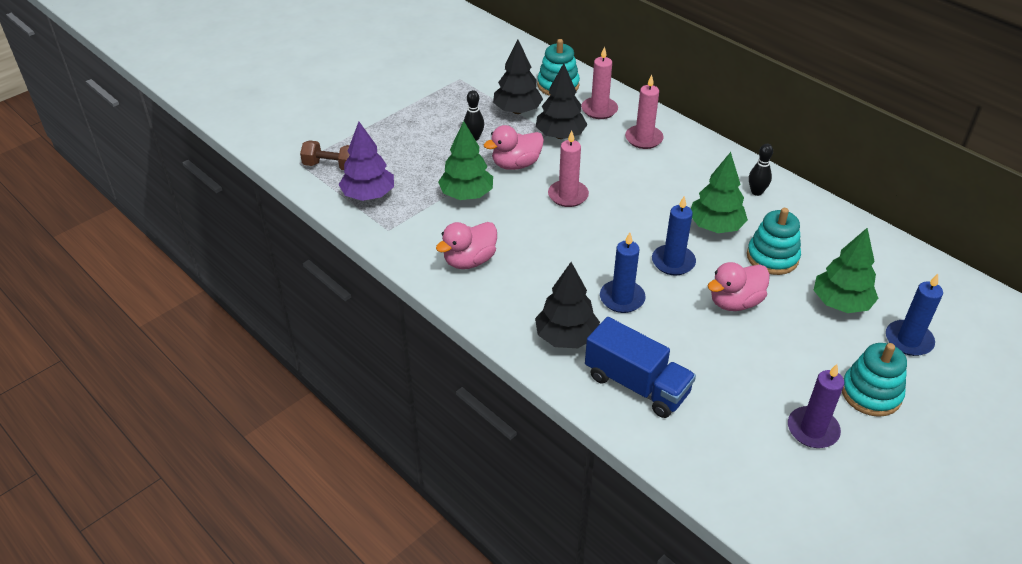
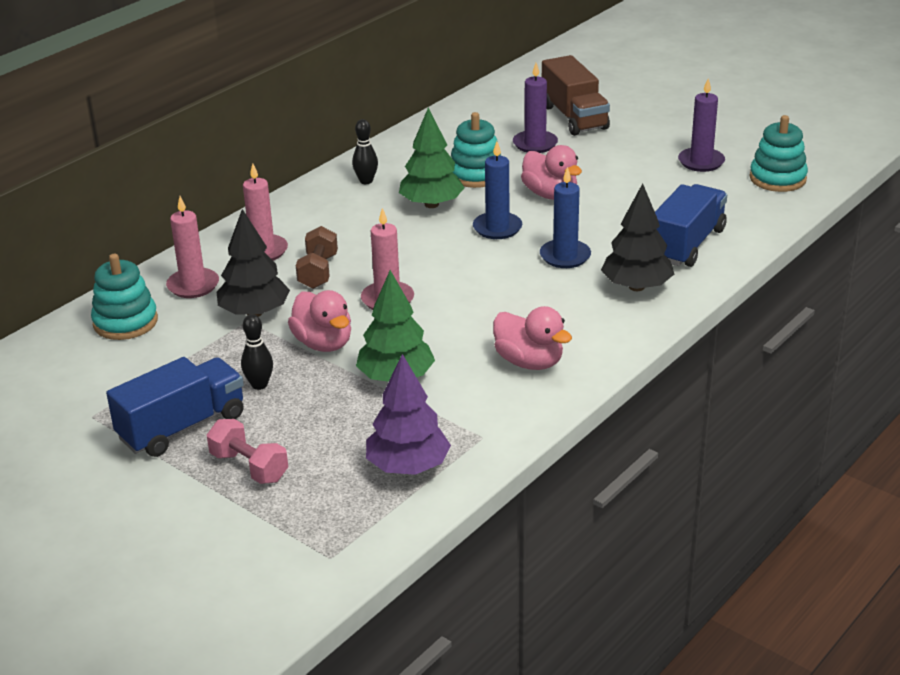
camera: 95 degrees left, 10 degrees down
(331, 166) = (338, 518): brown dumbbell -> brown dumbbell (318, 272)
(391, 134) = (249, 467): none -> pink dumbbell
(438, 110) = (182, 427): none -> blue truck
(517, 111) = (190, 352): black tree -> none
(840, 303) = (535, 144): green tree -> purple candle
(871, 393) = (646, 136): turquoise stacking toy -> turquoise stacking toy (777, 178)
(908, 340) = (574, 117): blue candle -> brown truck

